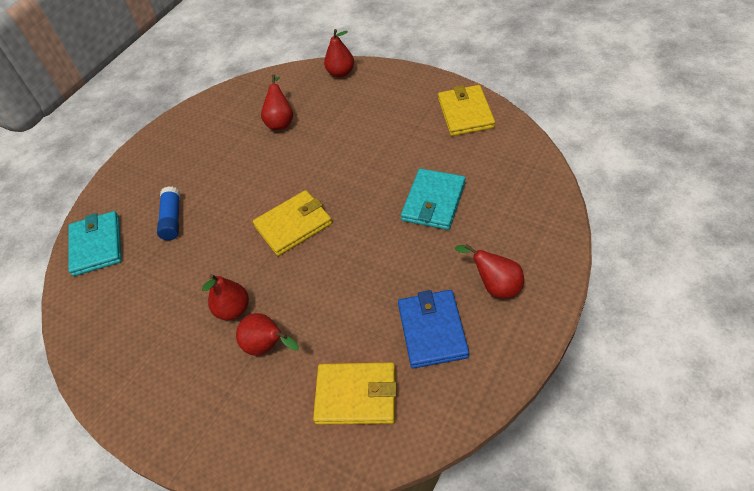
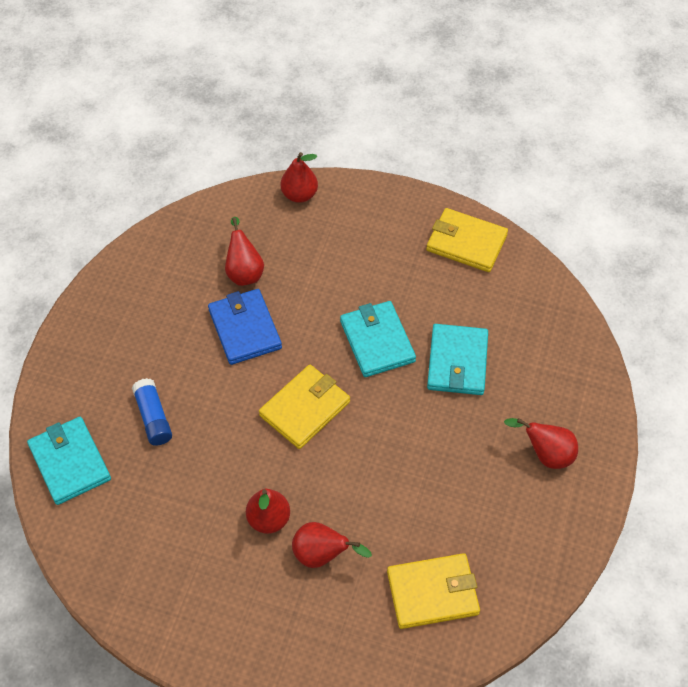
camera: 20 degrees left, 5 degrees up
(370, 179) = (377, 341): none -> turquoise wallet
(432, 330) = (492, 512): blue wallet -> blue wallet (245, 329)
(465, 113) = (466, 243): yellow wallet -> yellow wallet turned 45 degrees counterclockwise

